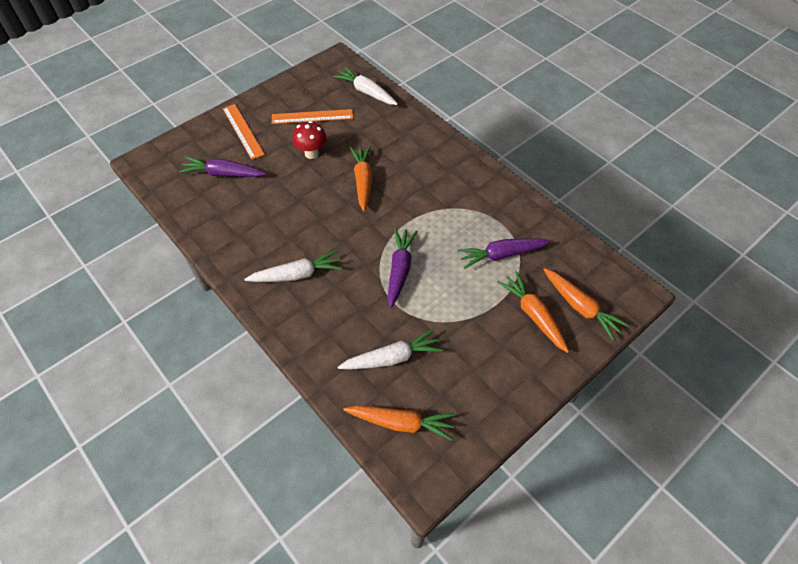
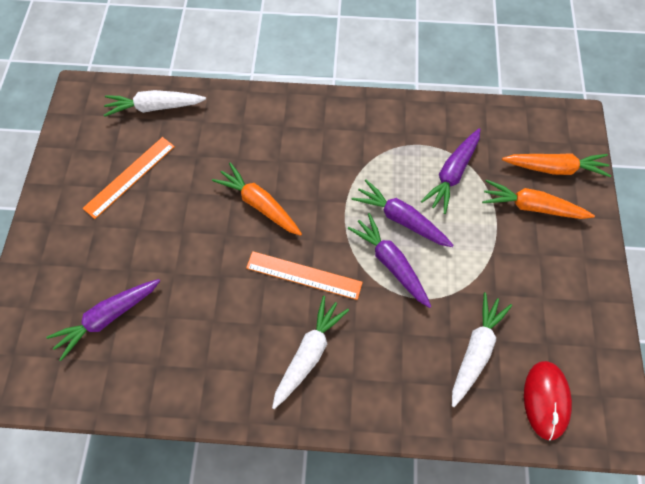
camera: 45 degrees left, 10 degrees up
(243, 131) = (72, 252): orange ruler -> orange ruler (304, 275)
(311, 153) = (176, 217): red mushroom -> none
(401, 423) = (546, 400): orange carrot -> red mouse
(436, 253) = (401, 219): none -> purple carrot

